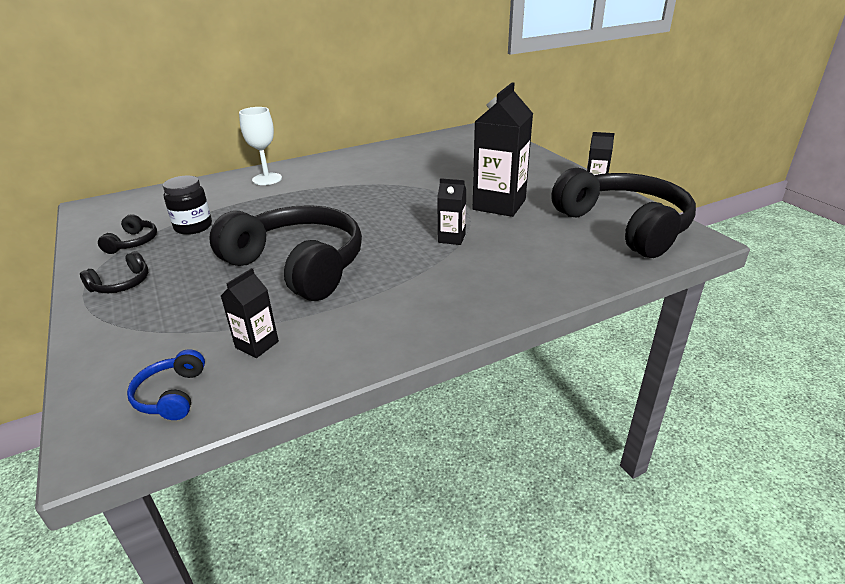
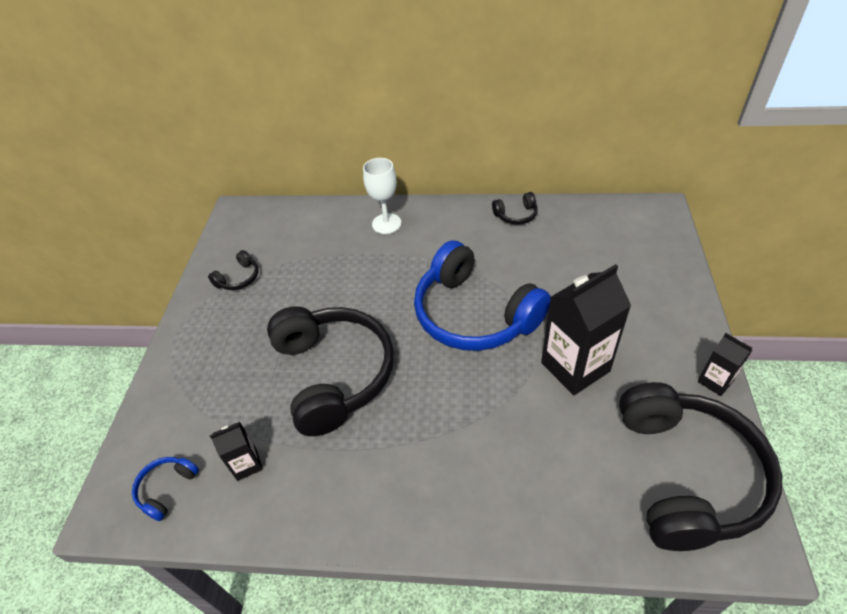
camera: 35 degrees right, 15 degrees up
(122, 284) = (204, 333): black headphones -> black headphones (516, 215)
(193, 227) = (290, 276): black jar -> none
(394, 202) = (474, 314): none -> blue headphones
(451, 238) = (487, 401): black carton -> none

